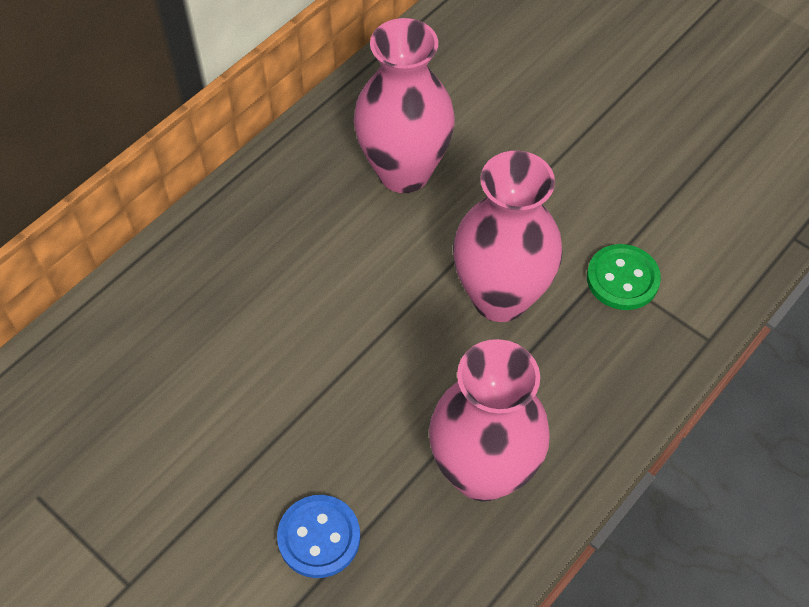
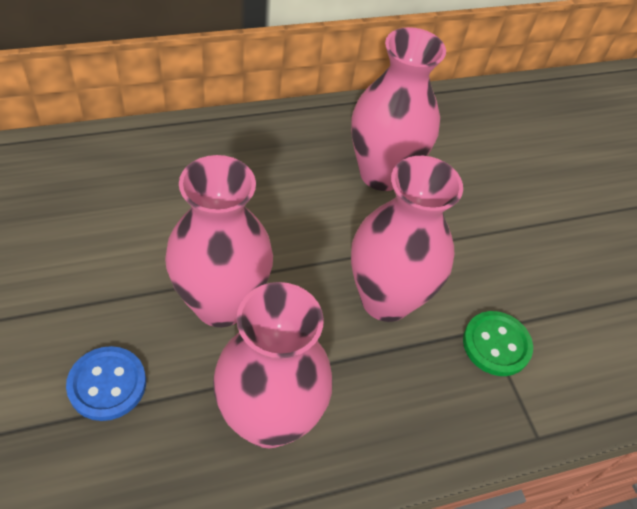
camera: 25 degrees right, 5 degrees down
(358, 398) = (221, 304): none -> pink vase

